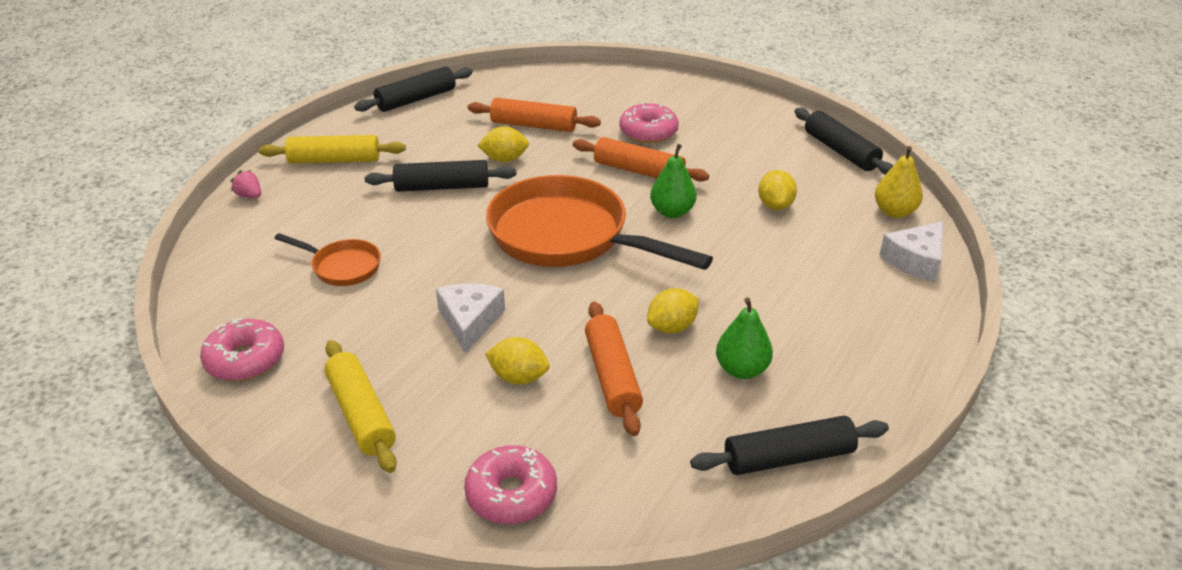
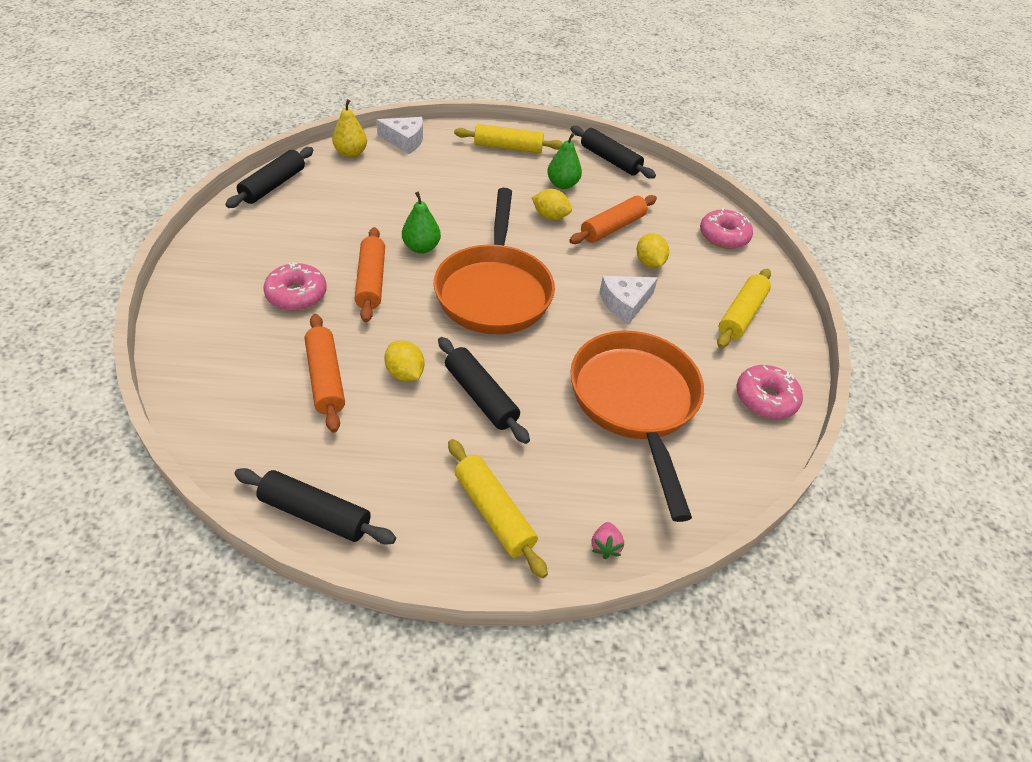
camera: 125 degrees left, 10 degrees up
(342, 267) = (635, 403): orange pan -> orange pan, size x2.13
(775, 205) = (377, 202): yellow lemon -> none
(868, 351) = (508, 147): none -> yellow rolling pin

